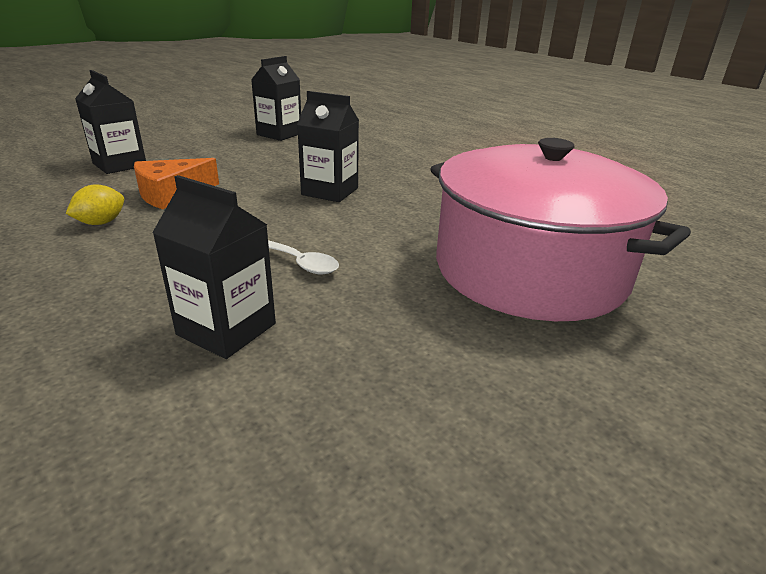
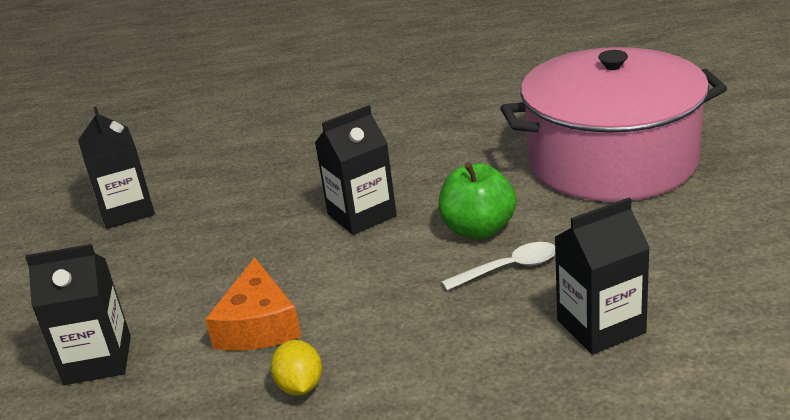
camera: 50 degrees left, 0 degrees up
(347, 236) = (478, 229): none -> green apple

